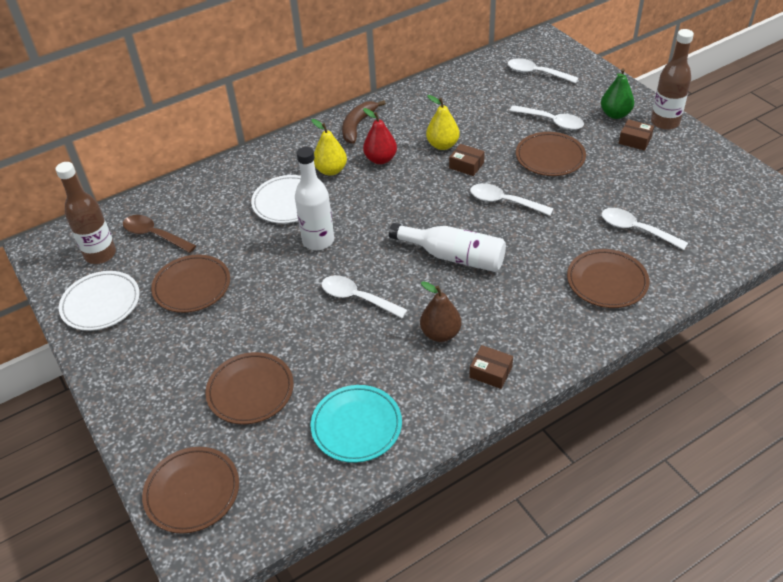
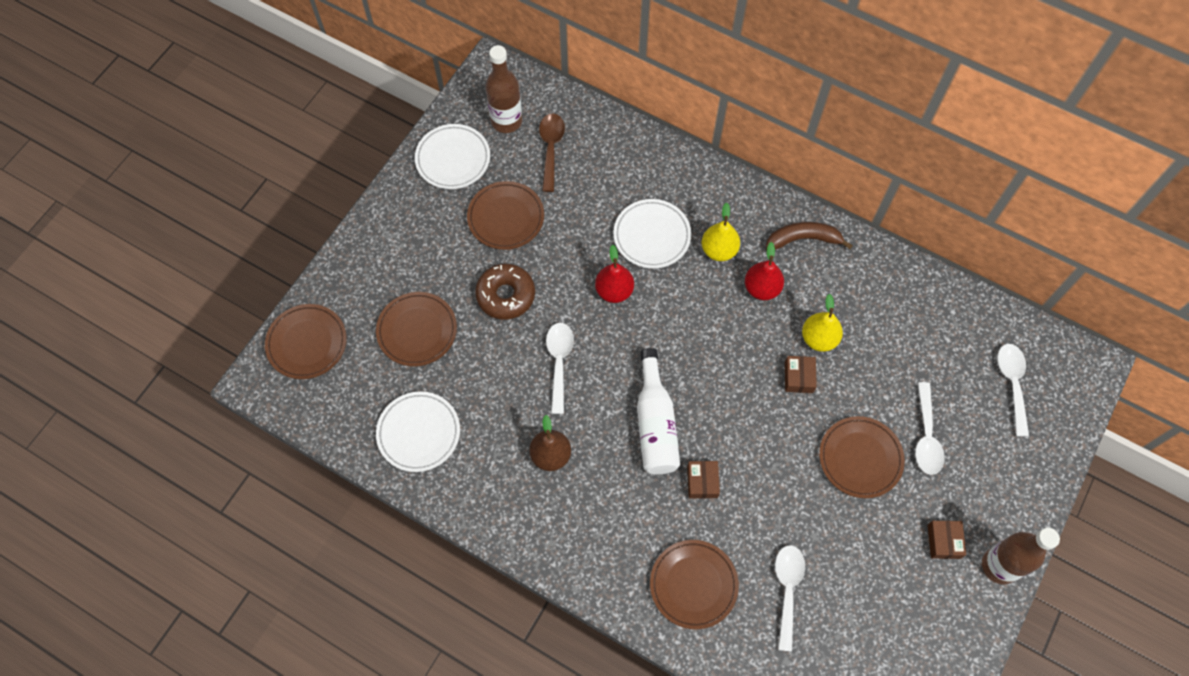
camera: 60 degrees right, 20 degrees up
(266, 312) = (506, 295): none -> brown donut
(318, 241) = (614, 291): white bottle -> red pear
(356, 426) = (419, 433): turquoise plate -> white plate
(490, 372) = (526, 519): brown box -> brown box (702, 482)
(504, 202) = (761, 439): white spoon -> none
(615, 114) = (982, 503): green pear -> none

